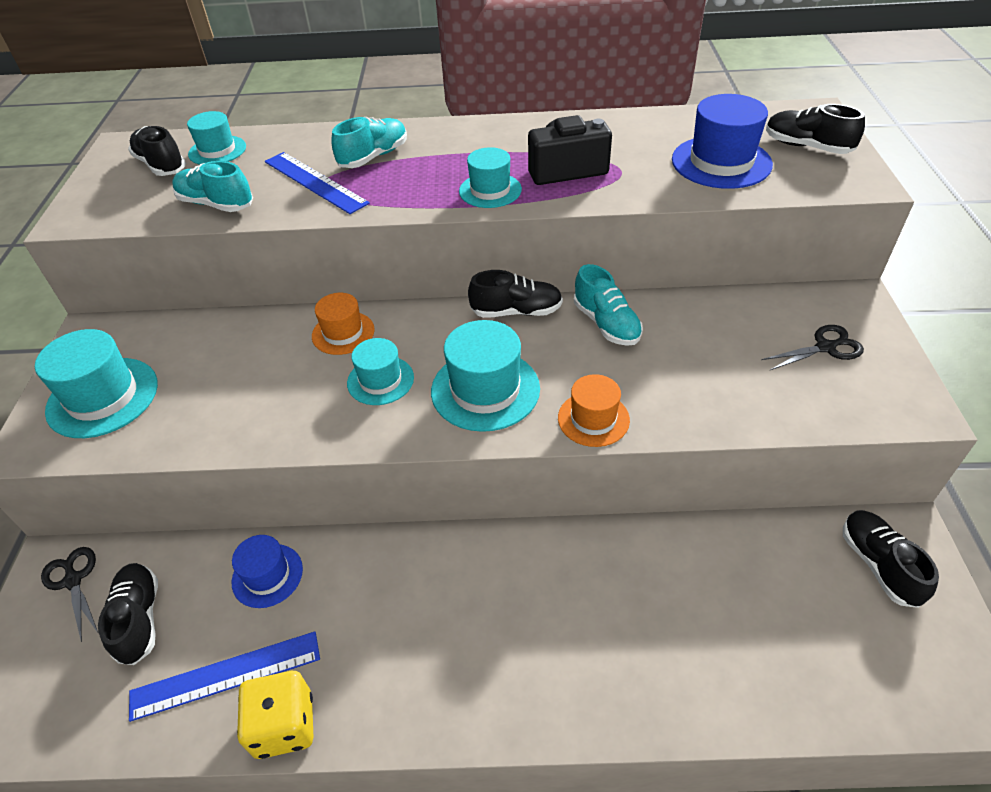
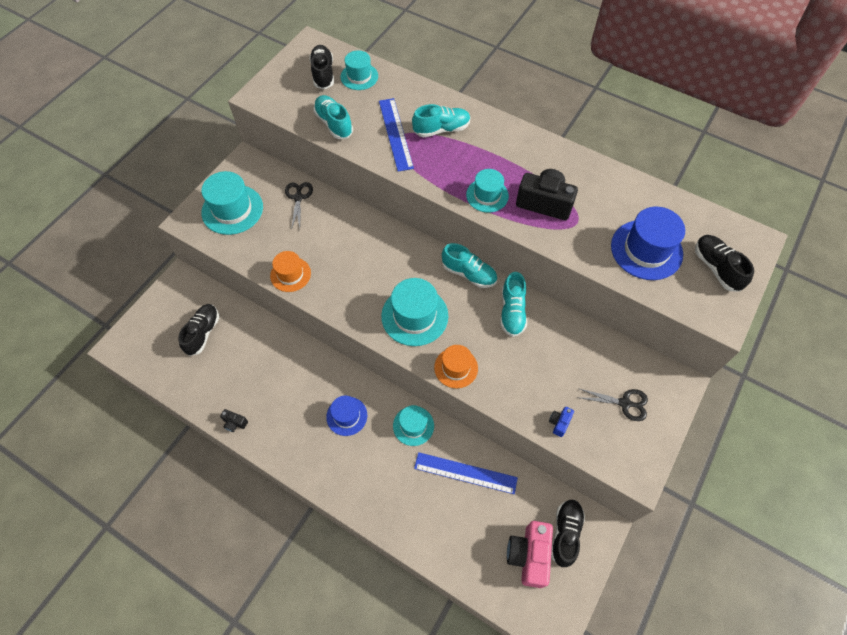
camera: 30 degrees right, 15 degrees up
(73, 580) = (185, 295): black scissors -> black scissors (298, 198)
(226, 675) = (224, 384): blue ruler -> blue ruler (465, 473)
(267, 575) = (267, 345): blue hat -> blue hat (346, 416)
(284, 725) = (235, 423): yellow dice -> black camera
(343, 333) = (368, 234): orange hat -> orange hat (290, 274)
(380, 380) = (366, 278): turquoise hat -> turquoise hat (413, 425)
(516, 311) = (469, 273): black shoe -> turquoise shoe
(778, 408) = (559, 423): none -> blue camera
(865, 623) = (528, 555): none -> pink camera

